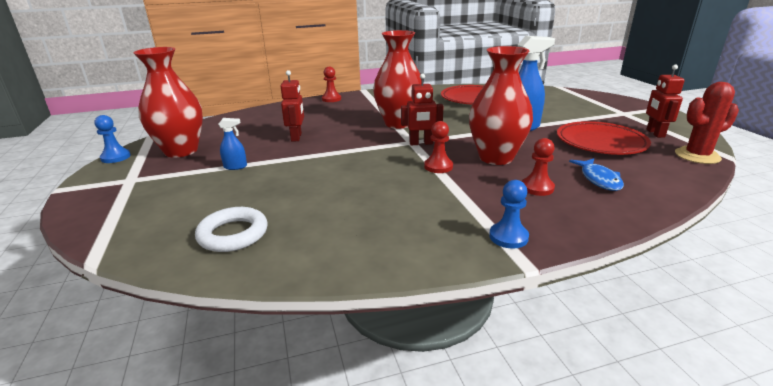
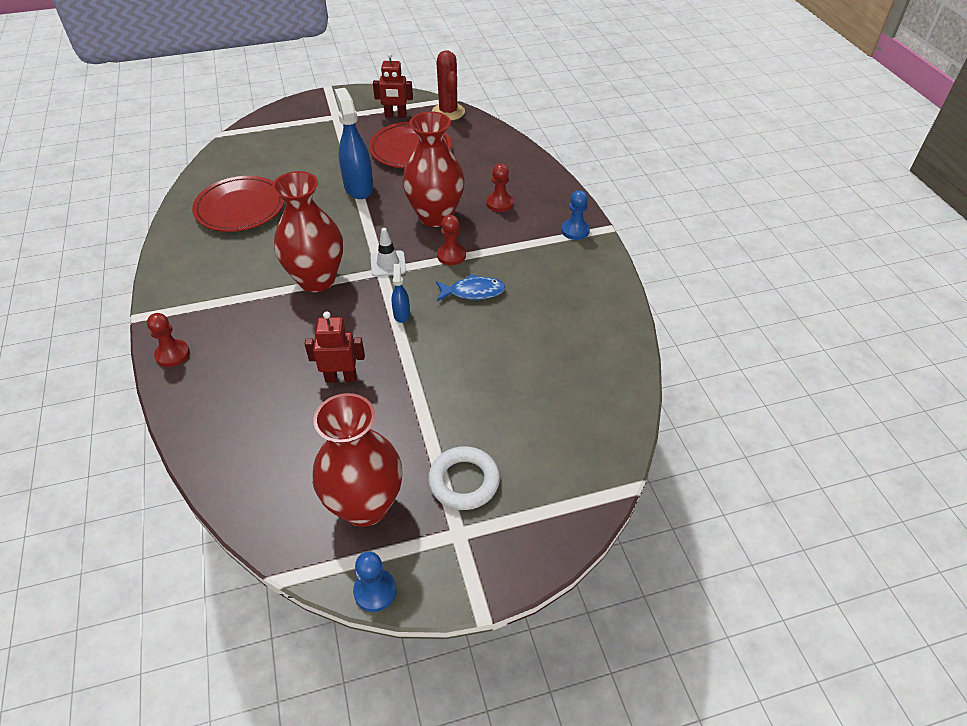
camera: 90 degrees left, 20 degrees up
(233, 234) = (581, 392): white ring -> white ring (464, 481)
(235, 167) = (431, 425): blue spray bottle -> blue spray bottle (401, 314)
(421, 143) = (388, 264): red robot -> white traffic cone
(599, 179) = (487, 169): blue fish -> blue fish (473, 292)

